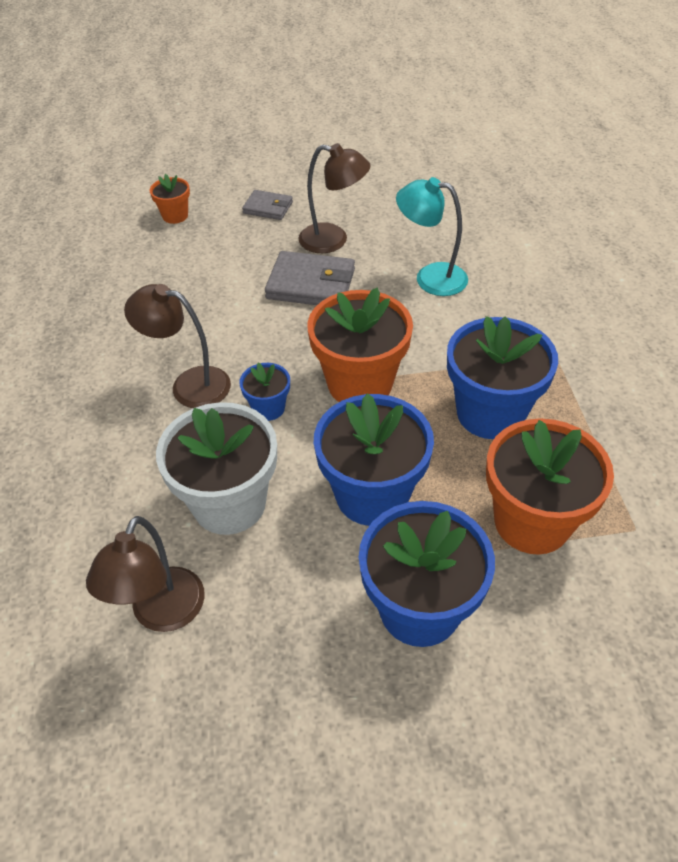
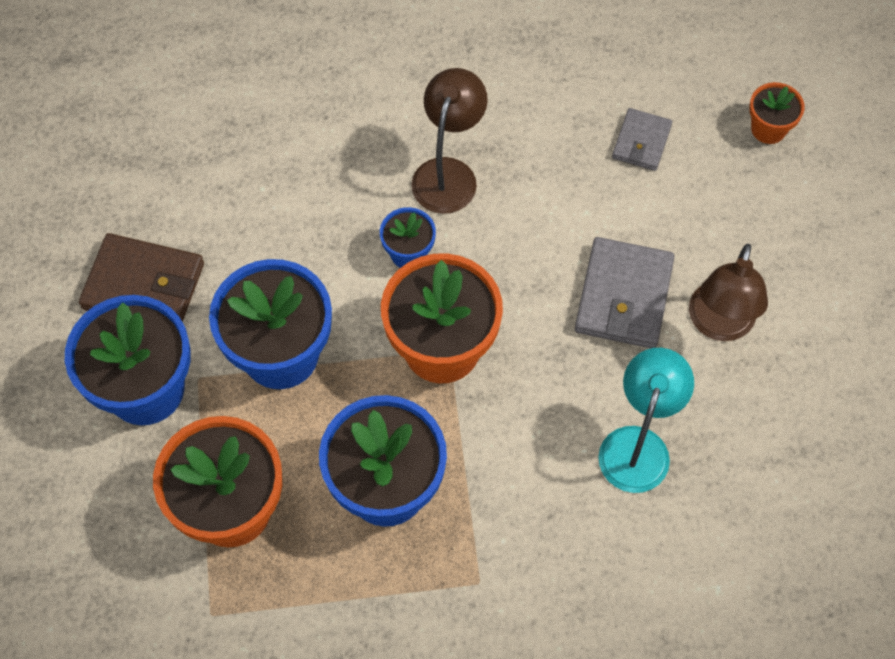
camera: 90 degrees right, 15 degrees up
(162, 614) = (168, 176): brown lamp -> none
(229, 503) = (282, 222): white flower pot -> none
(268, 208) = (793, 241): grey wallet -> grey wallet (641, 142)
(299, 623) = (144, 286): none -> brown wallet

